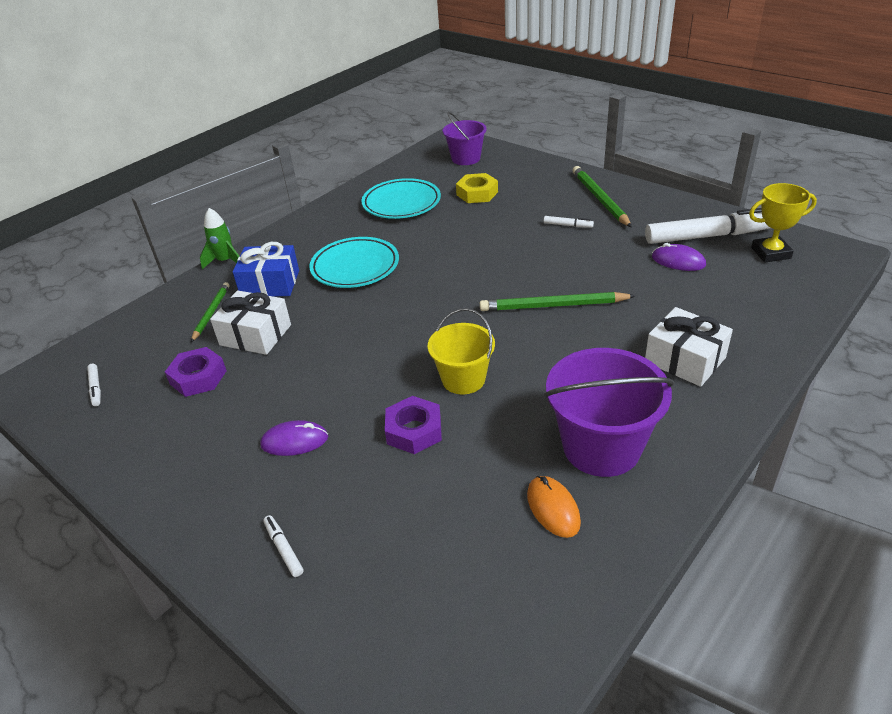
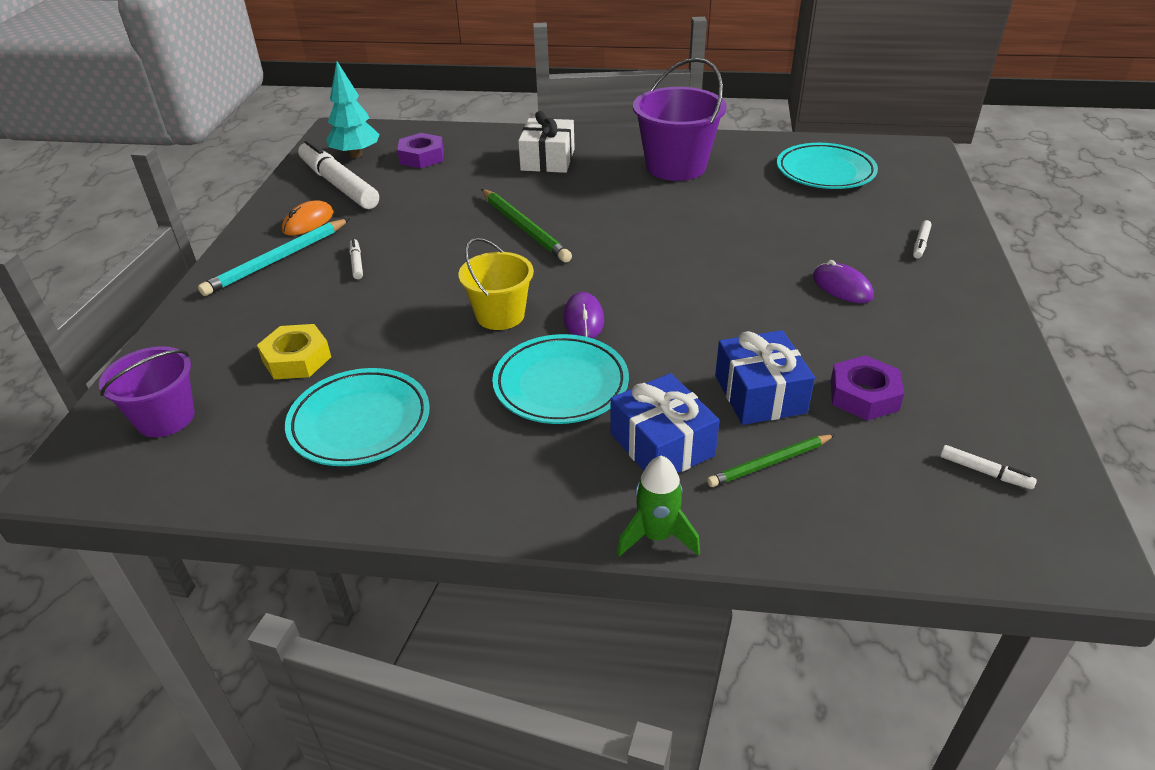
camera: 125 degrees left, 0 degrees up
(96, 388) = (984, 472): white marker -> white marker turned 90 degrees clockwise
(255, 335) = (760, 394): white gift -> blue gift
(414, 430) = (755, 237): purple nut -> purple nut (421, 157)
(463, 379) = (672, 237): yellow bucket -> yellow bucket (500, 315)
(487, 578) = (825, 172): none -> turquoise plate
(553, 508) = (748, 168): orange mouse -> orange mouse (308, 222)
(600, 199) = (277, 260): green pencil -> turquoise pencil
(678, 261) = (397, 189): purple mouse -> purple mouse (583, 319)
(770, 253) = (356, 155): yellow trophy -> turquoise tree

